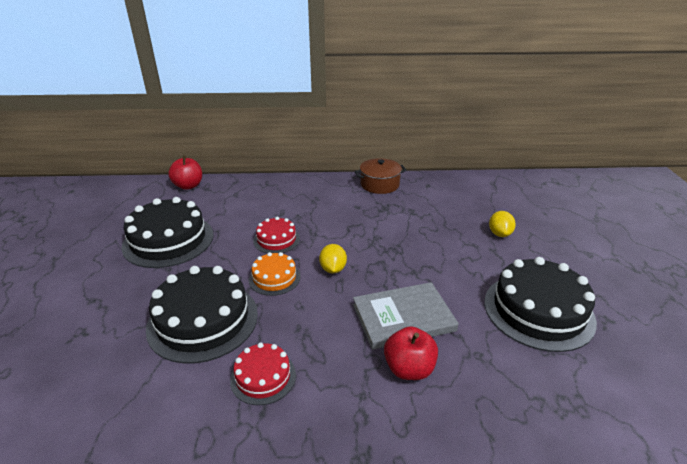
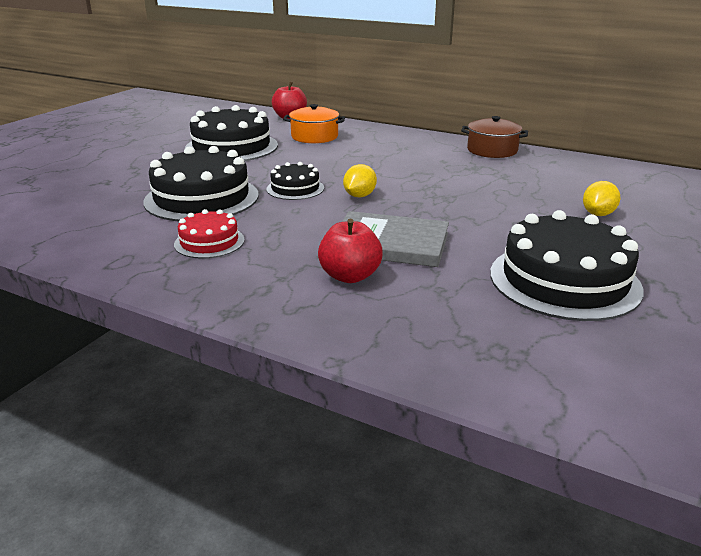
camera: 30 degrees right, 5 degrees down
(232, 205) = (314, 137): none -> orange pot
(274, 278) = (295, 188): orange cake -> black cake
(276, 240) = (328, 166): red cake -> none

